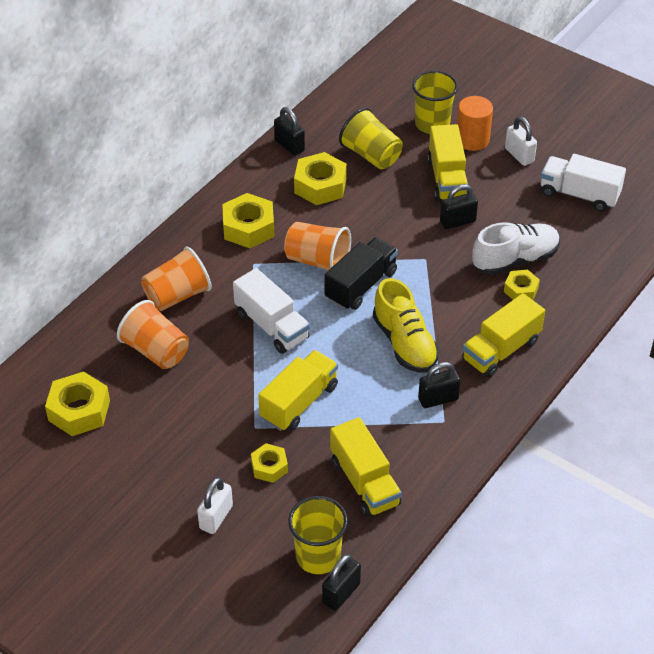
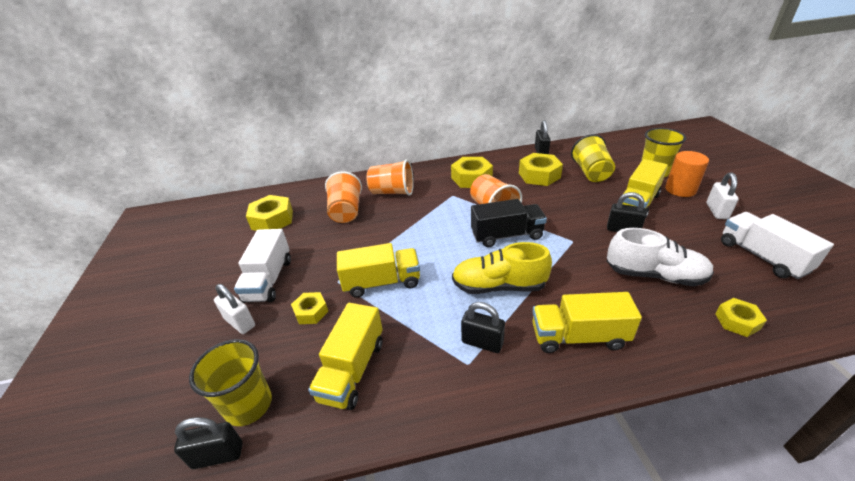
camera: 45 degrees right, 10 degrees down
(216, 517) = (240, 322): white padlock -> white padlock turned 60 degrees clockwise
(272, 326) = (422, 230): white truck -> white truck (269, 280)
(404, 343) = (499, 286): yellow shoe -> yellow shoe turned 75 degrees clockwise
(521, 290) = (641, 299): yellow nut -> yellow nut (737, 321)

